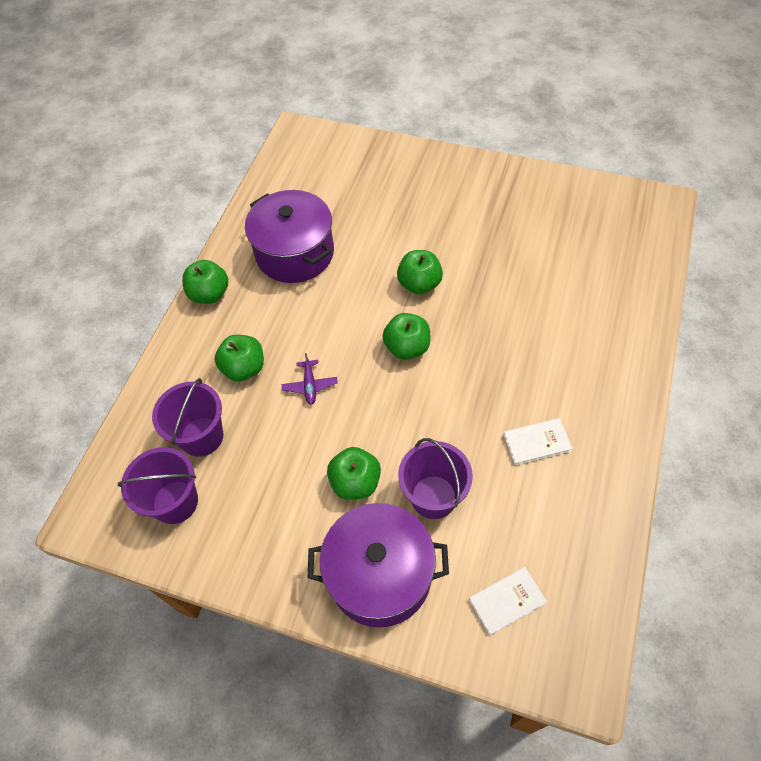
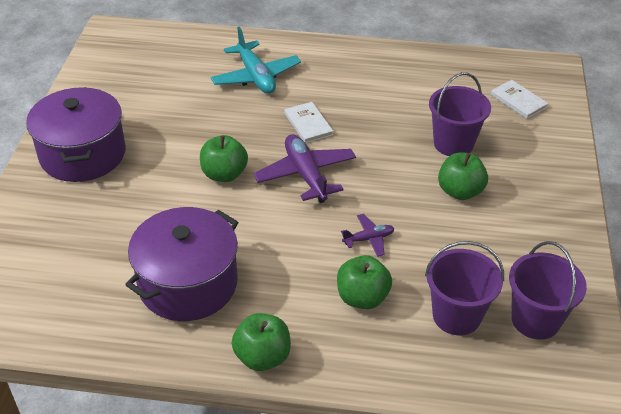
camera: 105 degrees left, 15 degrees down
(380, 575) = (533, 167): purple pot -> purple pot (83, 154)
(407, 347) = (306, 175): green apple -> purple plane
(537, 443) = (383, 92): white book -> white book (308, 124)
(574, 321) = (256, 76): none -> turquoise plane

